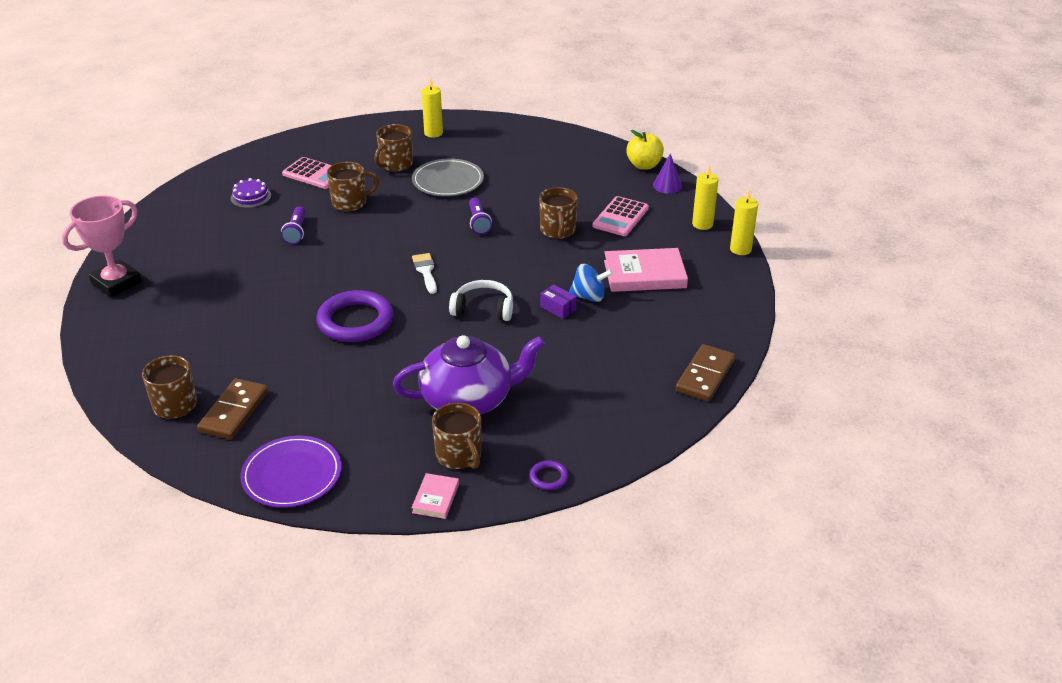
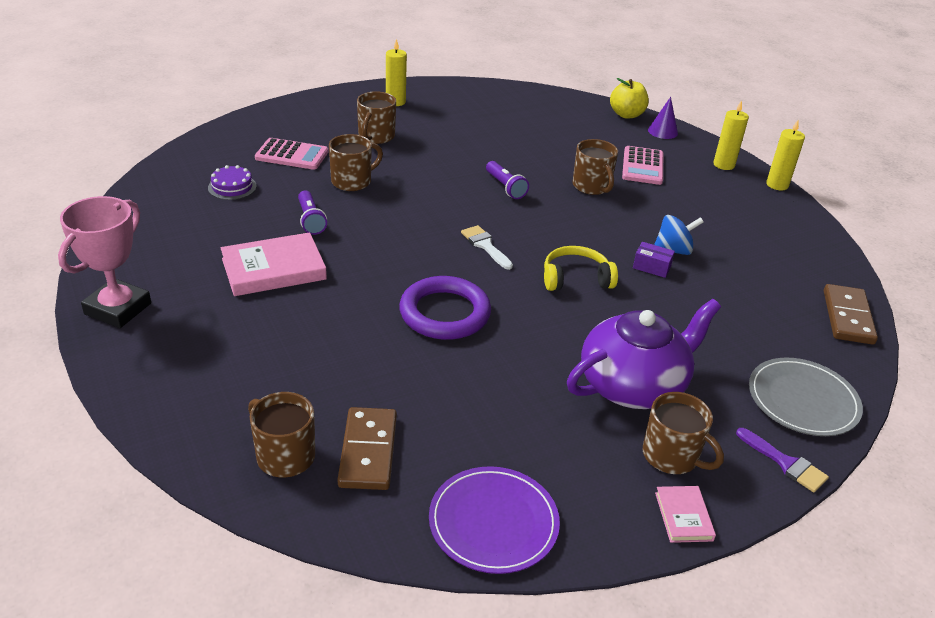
camera: 20 degrees left, 0 degrees up
(448, 181) = (443, 148): grey plate -> grey plate (803, 400)
(483, 309) = (576, 279): white headphones -> yellow headphones
(548, 477) = (785, 463): purple ring -> purple brush
(644, 274) = (709, 220): pink book -> pink book (274, 269)

